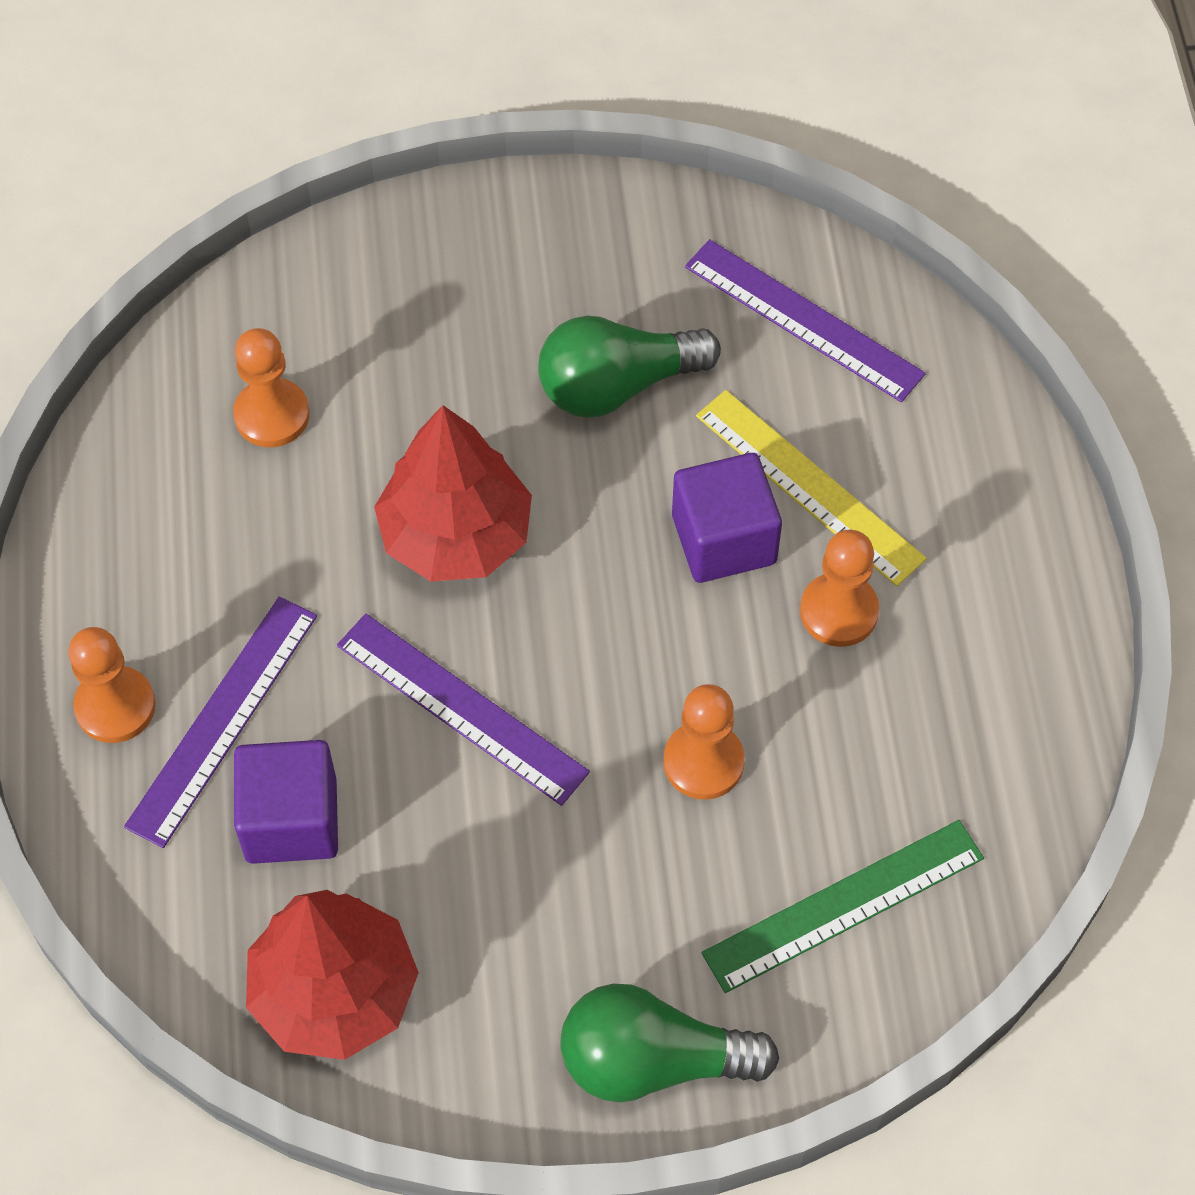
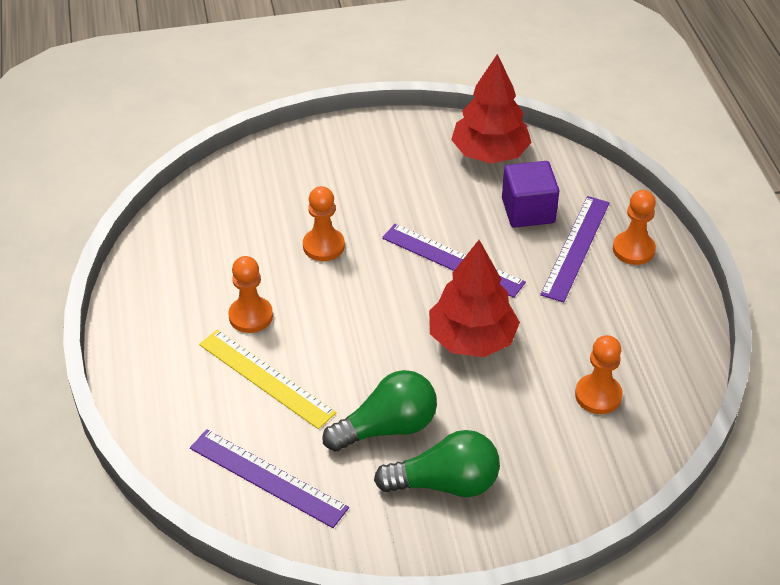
camera: 175 degrees right, 15 degrees down
(653, 1061) = (341, 140): green light bulb -> green light bulb (445, 483)
(724, 539) = (316, 347): purple cube -> none
(843, 905) = (253, 196): green ruler -> none

